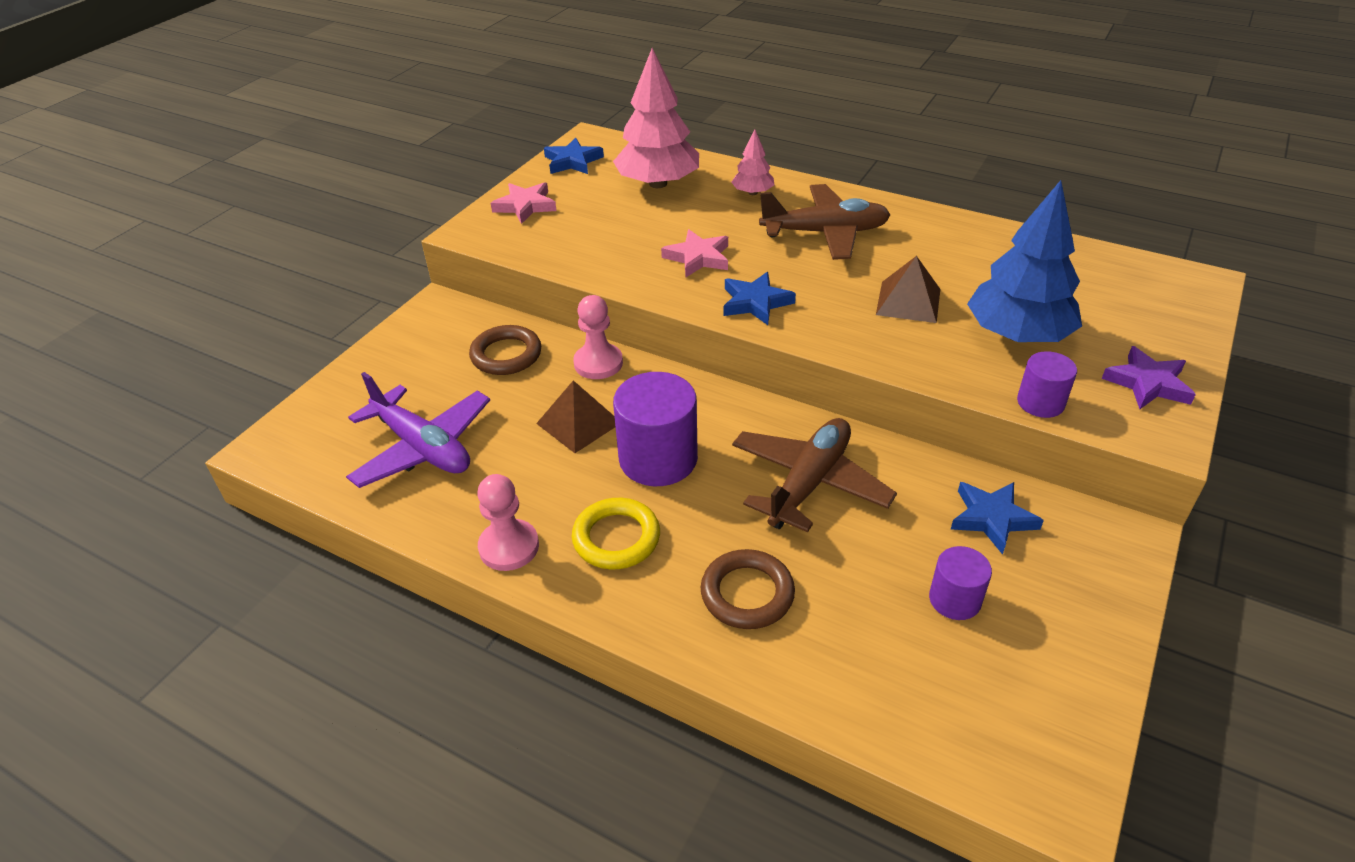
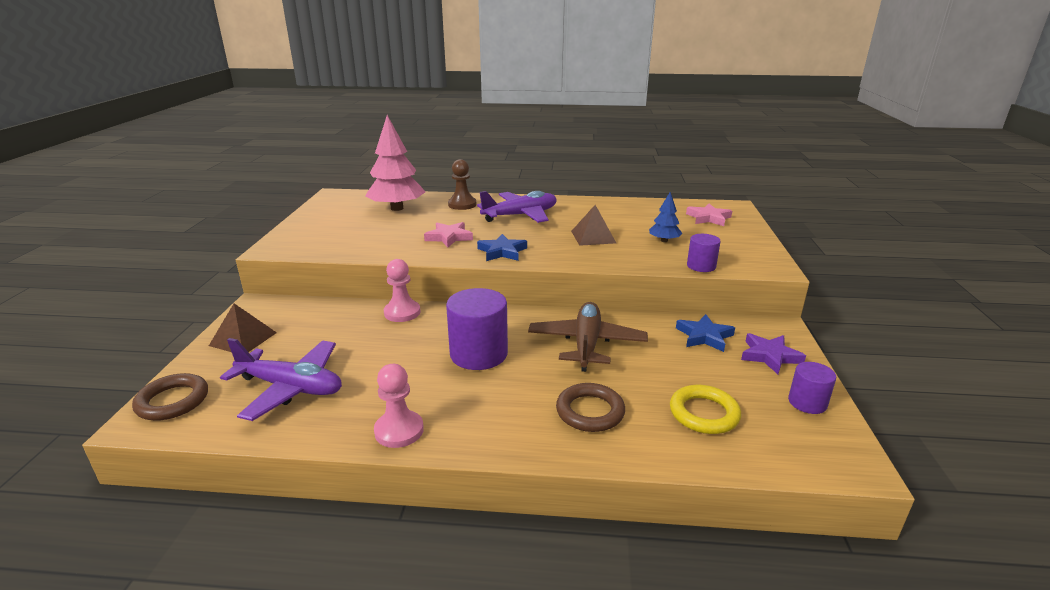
camera: 25 degrees left, 15 degrees down
(506, 355) = (329, 321): brown ring -> brown ring (173, 401)
(525, 206) = (308, 230): pink star -> pink star (708, 218)
(572, 161) = (329, 206): blue star -> none
(579, 423) = (408, 347): brown pyramid -> brown pyramid (243, 339)
(616, 538) = (478, 404): yellow ring -> yellow ring (704, 413)
(752, 193) = (462, 204): pink tree -> brown pawn
(825, 233) = (520, 215): brown plane -> purple plane
(955, 599) = (716, 380): purple cylinder -> purple cylinder (807, 402)
(1017, 335) = (664, 240): blue tree -> blue tree, size x0.49
(1148, 383) = (746, 248): purple star -> purple star (770, 356)

